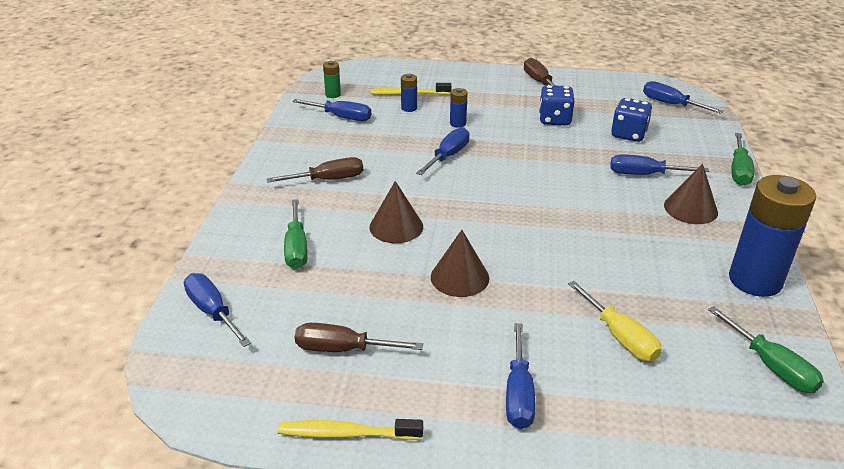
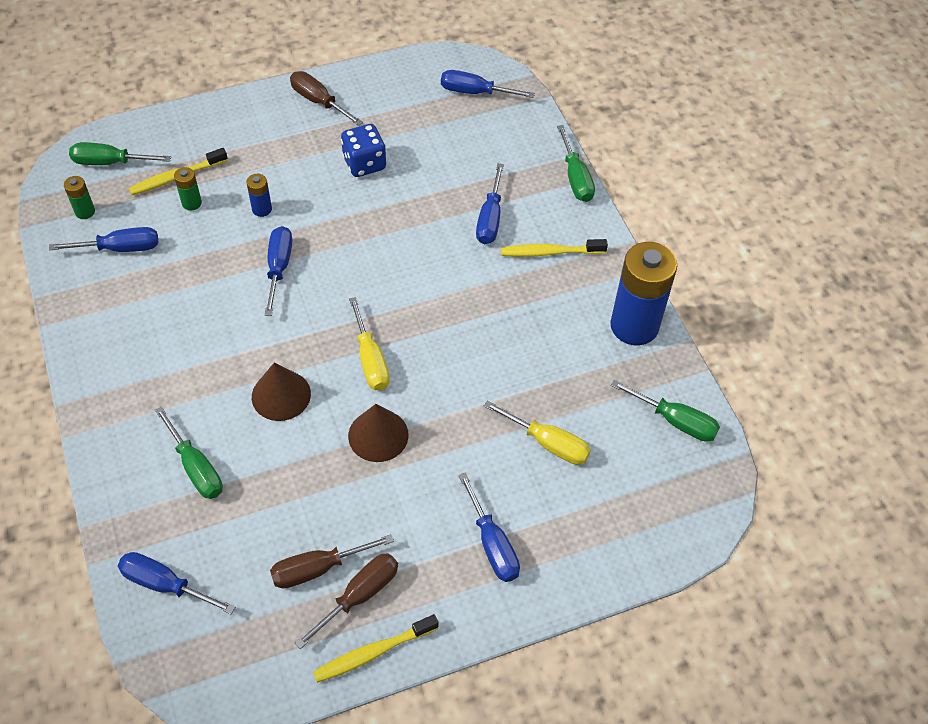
camera: 30 degrees left, 20 degrees up
(328, 180) = (168, 356): brown screwdriver -> brown screwdriver (359, 595)
(369, 77) = (110, 162): none -> green screwdriver
(409, 108) = (191, 203): blue battery -> green battery
(485, 228) = (370, 360): none -> yellow screwdriver
(628, 134) = (451, 160): blue dice -> none
(644, 174) = (490, 218): blue screwdriver -> blue screwdriver turned 60 degrees counterclockwise
(690, 208) = (550, 252): brown cone -> yellow toothbrush

